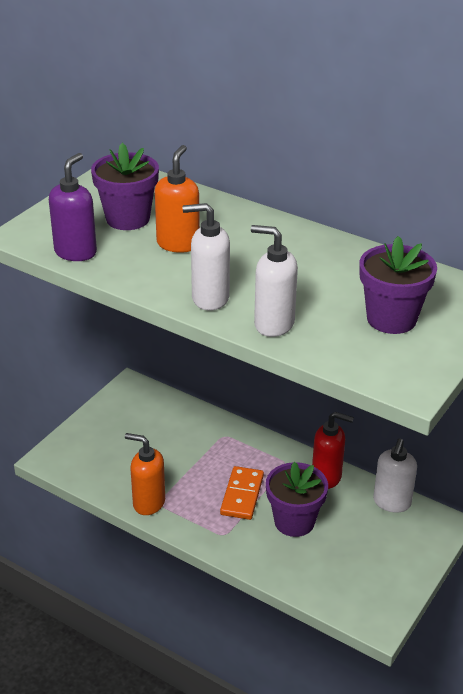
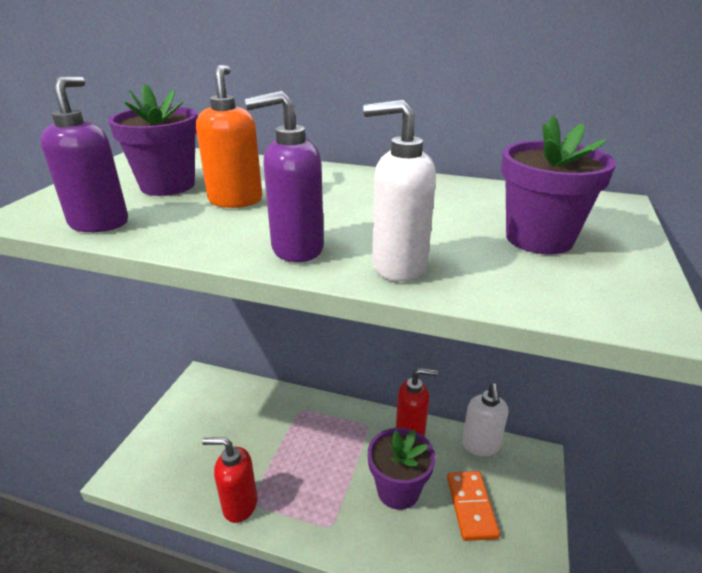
camera: 15 degrees left, 5 degrees down
(148, 503) = (239, 505): orange soap dispenser -> red soap dispenser
(209, 298) = (296, 249): white soap dispenser -> purple soap dispenser
(242, 495) = (336, 471): orange domino -> orange domino (471, 506)

